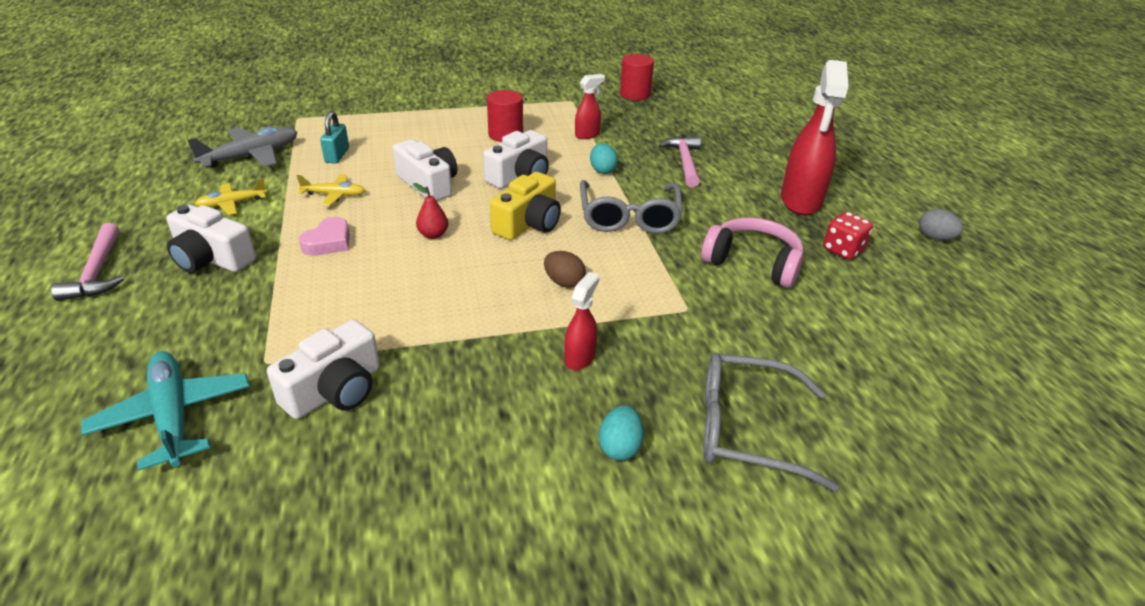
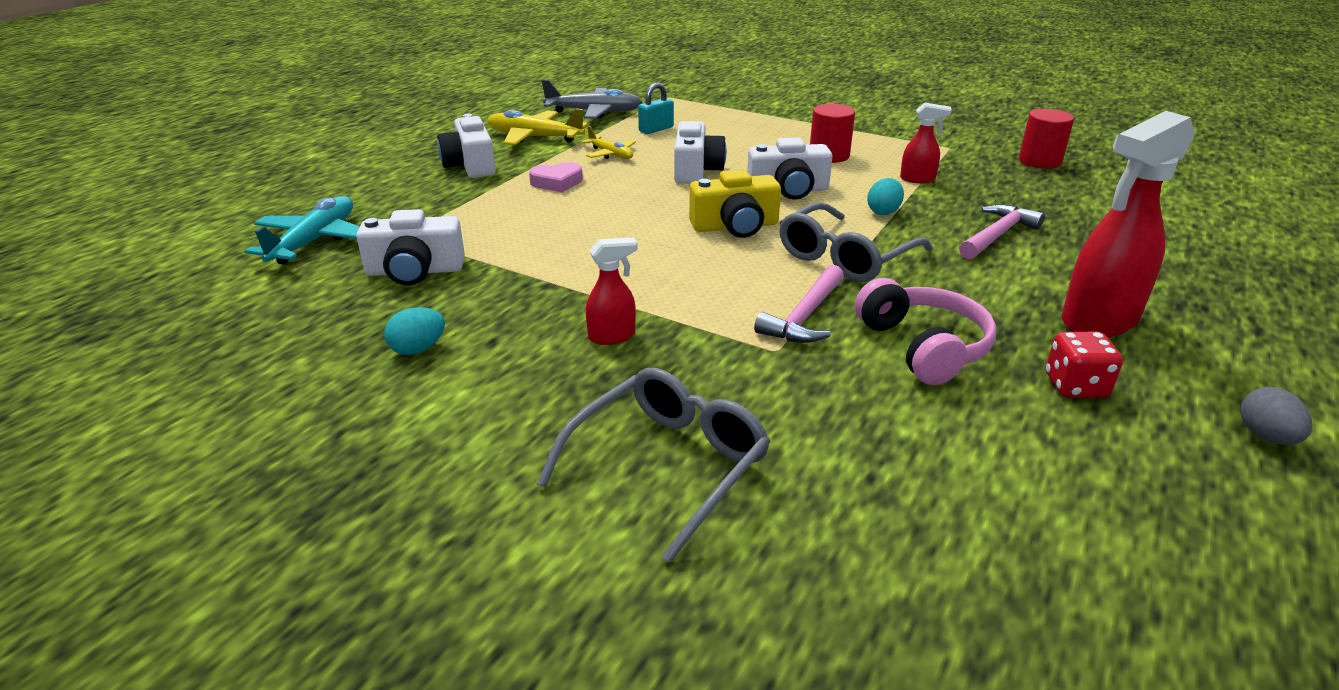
camera: 45 degrees right, 5 degrees down
(97, 272) = (400, 149): pink hammer -> pink hammer (804, 317)
(232, 204) = (534, 137): yellow plane -> yellow plane, size x1.70
(433, 235) = (641, 205): red pear -> none
(564, 282) = (692, 279): brown egg -> none
(619, 447) = (535, 411): turquoise egg -> turquoise egg (418, 349)
(747, 429) = (667, 466): grey glasses -> grey glasses turned 75 degrees clockwise

